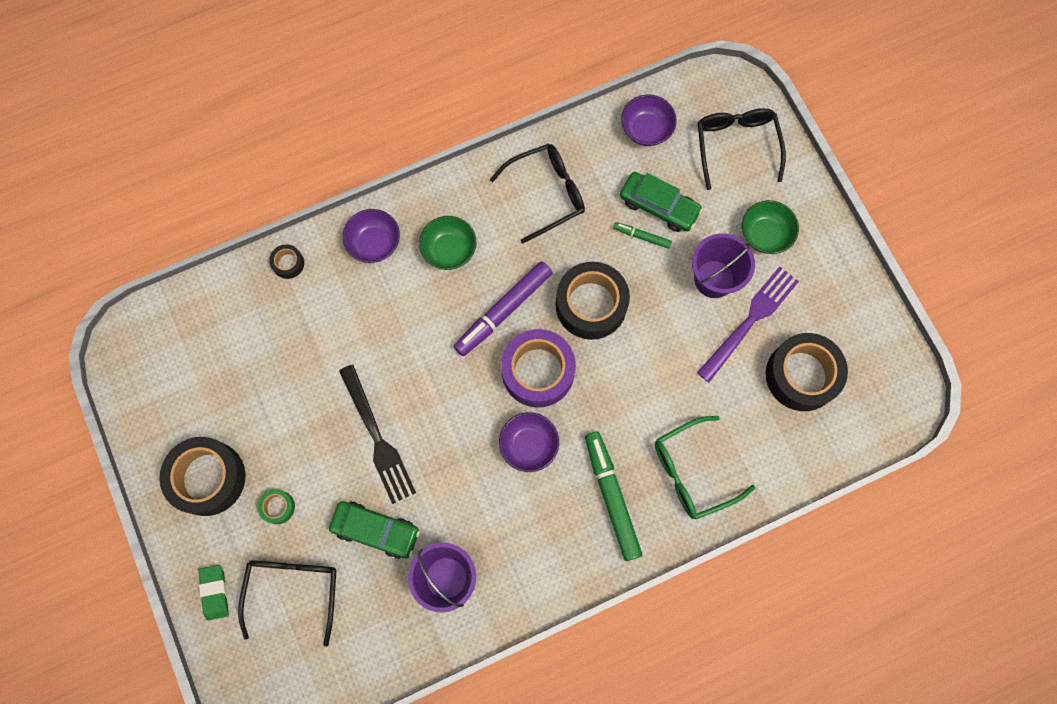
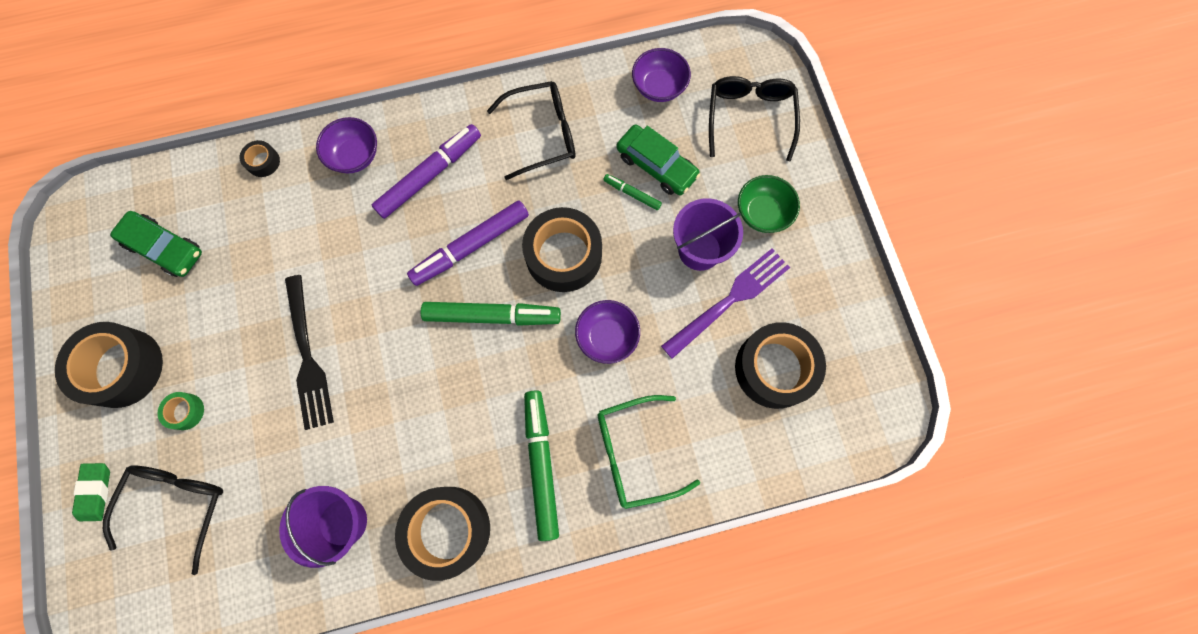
camera: 10 degrees right, 0 degrees up
(376, 530) = (281, 455): green car -> green car (165, 248)
(449, 250) = (429, 175): green bowl -> purple marker
(529, 445) = (465, 392): purple bowl -> purple bowl (607, 336)
(538, 371) = (492, 316): purple tape -> green marker
(541, 568) = (448, 530): none -> black tape

